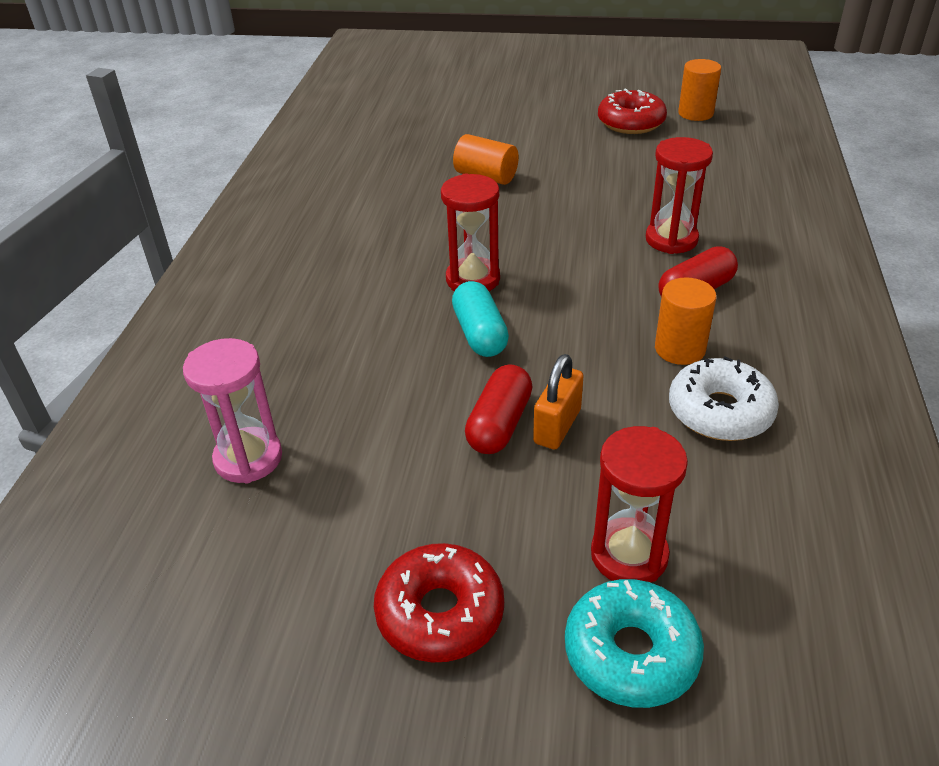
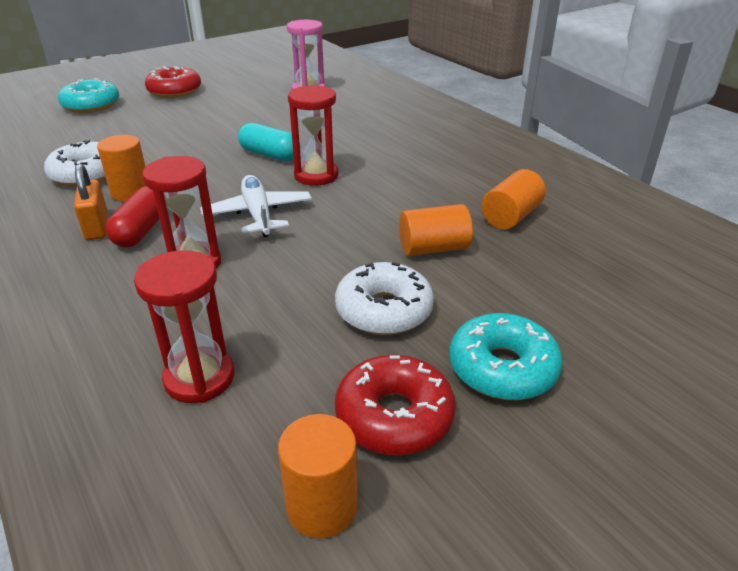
camera: 135 degrees right, 5 degrees down
(394, 172) = (511, 216): none -> orange cylinder
(499, 424) = (211, 131): red capsule -> none
(553, 116) = (502, 368): none -> turquoise donut
(557, 426) = (179, 140): orange padlock -> orange padlock (97, 227)
(574, 159) = (384, 310): none -> white donut
(577, 261) = (258, 214): none -> white plane
(629, 555) = (108, 121): red hourglass -> red hourglass (199, 378)

